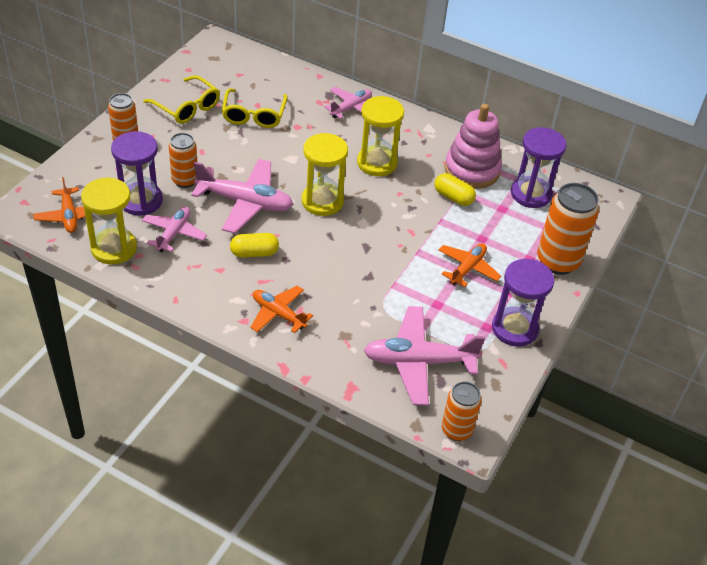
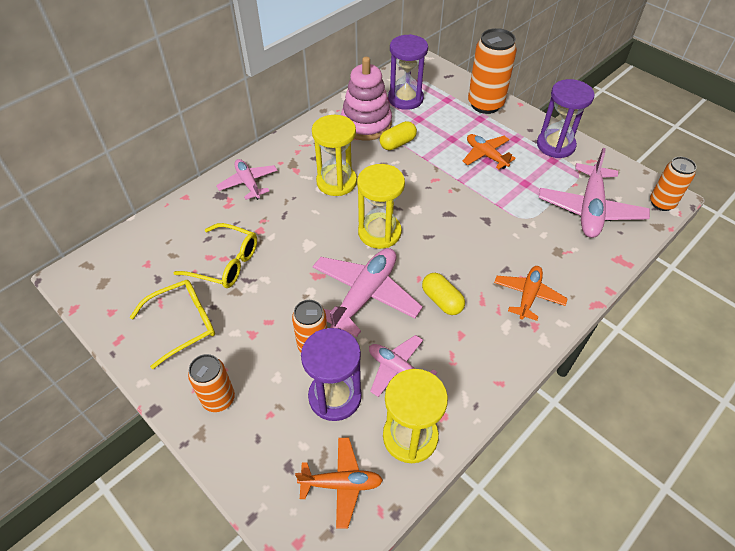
camera: 70 degrees left, 5 degrees up
(254, 253) = (442, 300): yellow capsule -> yellow capsule turned 45 degrees counterclockwise
(278, 314) = (528, 296): orange plane -> orange plane turned 150 degrees clockwise

